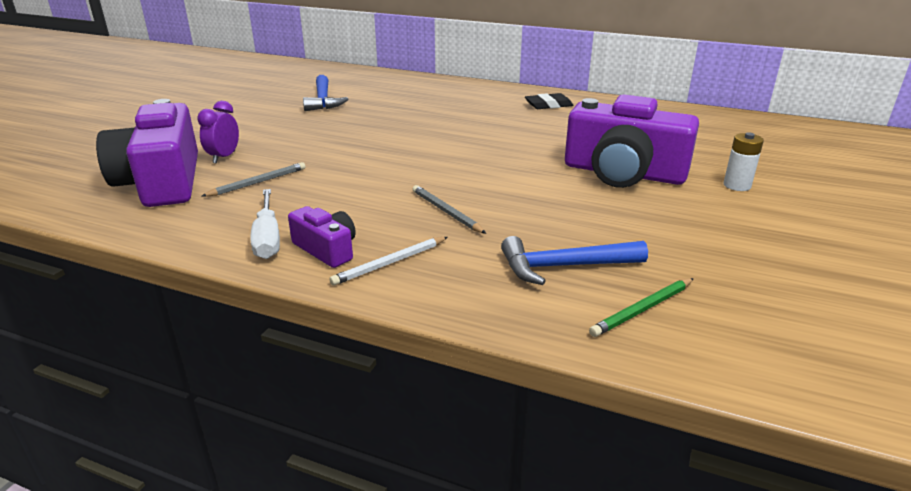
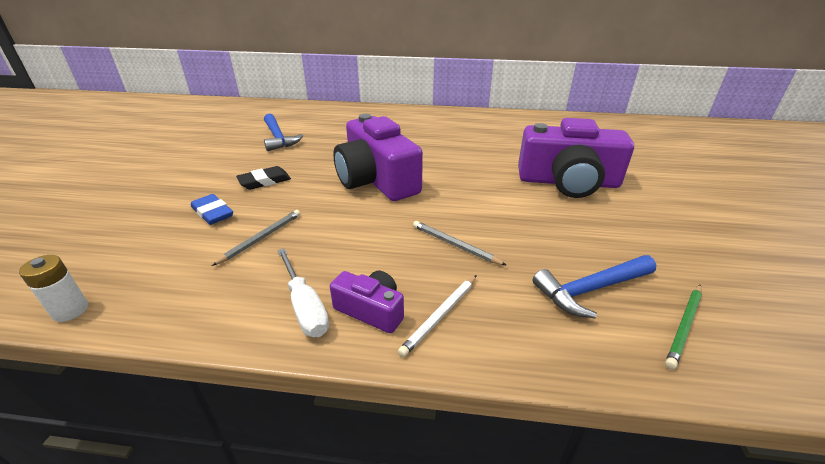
camera: 15 degrees left, 5 degrees up
(162, 181) = (159, 252): purple camera -> purple camera (376, 180)
(224, 157) = (213, 213): purple clock -> blue eraser
(548, 105) = (468, 123): black eraser -> black eraser (264, 181)
(737, 185) = (655, 182): white battery -> white battery (70, 310)

